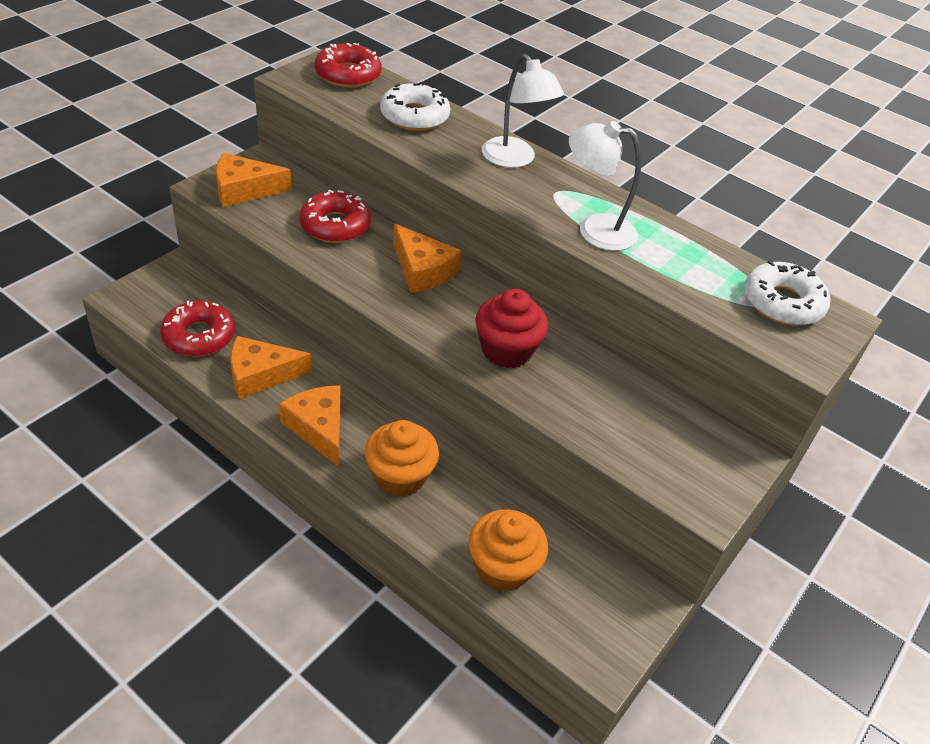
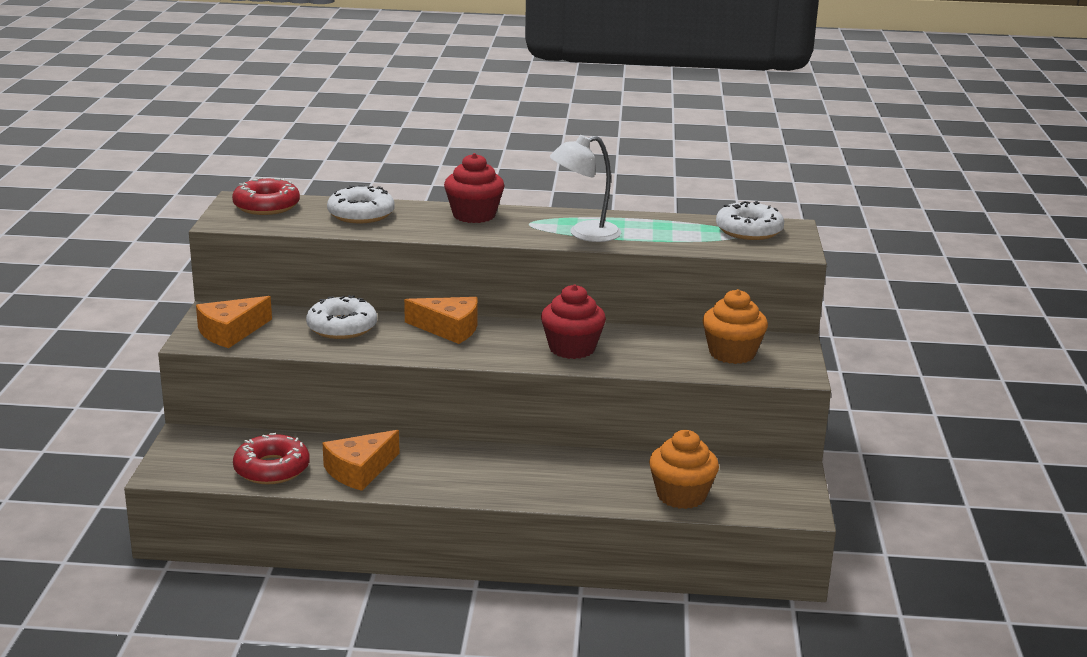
camera: 30 degrees left, 20 degrees down
(318, 428) = (450, 481): orange cheese -> none
(335, 225) = (342, 327): red donut -> white donut
(400, 476) = (548, 481): orange cupcake -> orange cupcake (732, 353)
(514, 159) = (474, 215): white lamp -> red cupcake

